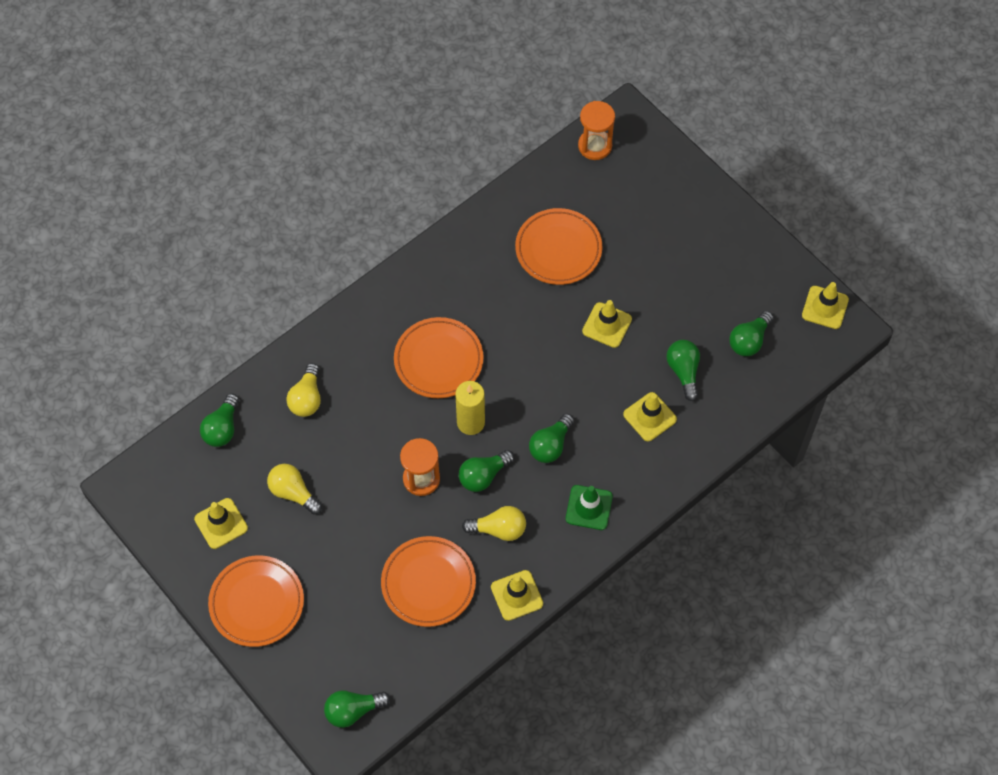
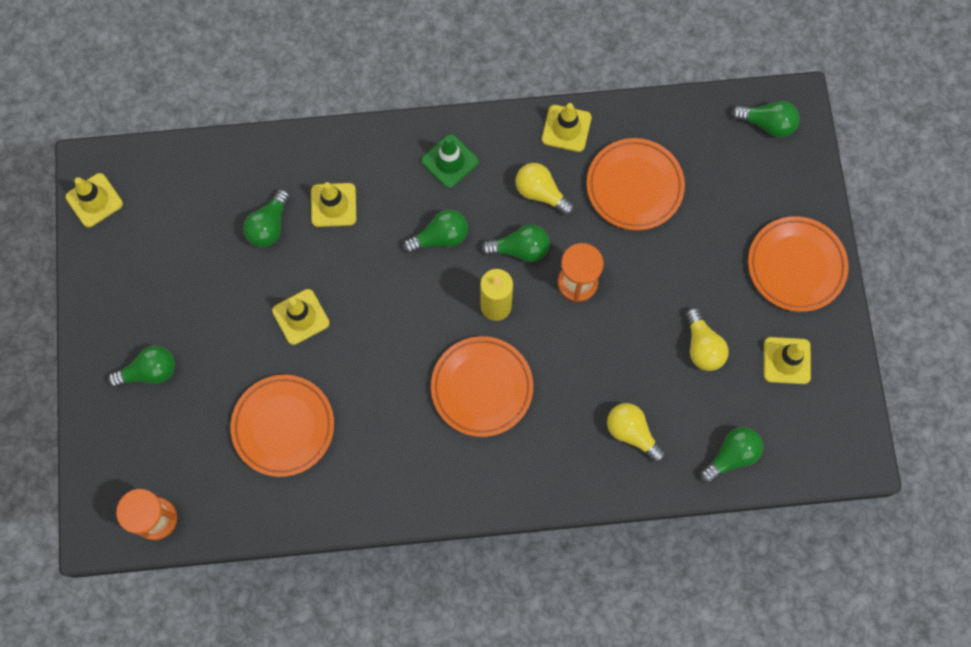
camera: 145 degrees left, 10 degrees up
(307, 398) = (632, 433): yellow light bulb -> yellow light bulb turned 90 degrees counterclockwise
(749, 340) = (187, 215): green light bulb -> green light bulb (150, 372)

